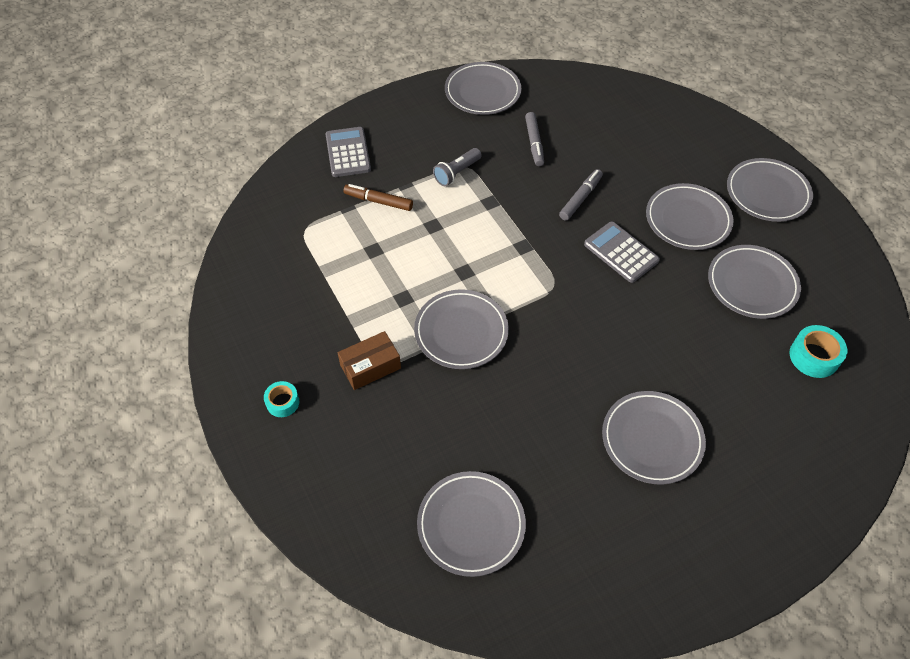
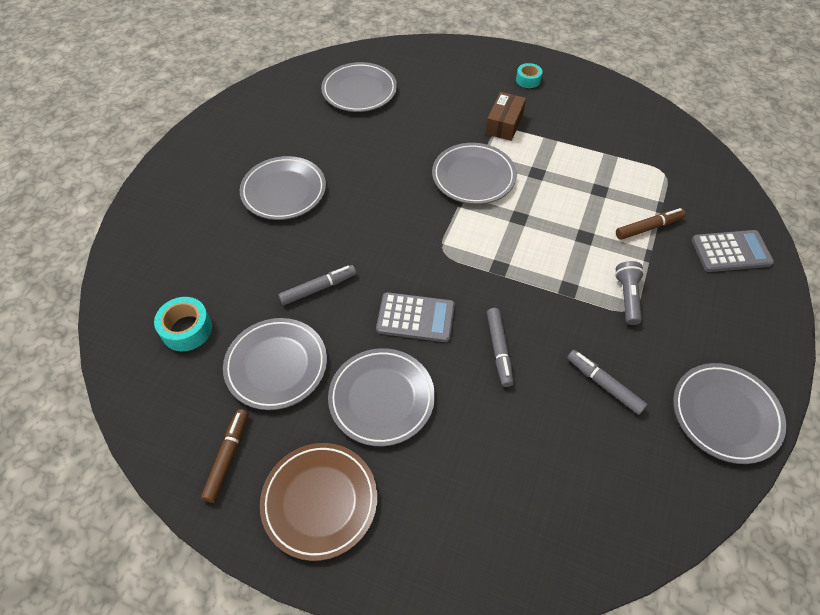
camera: 140 degrees right, 0 degrees up
(348, 152) = (731, 252): grey calculator -> grey calculator turned 45 degrees counterclockwise
(681, 321) = (318, 288): none -> grey marker
(767, 193) = (320, 501): grey plate -> brown plate
(818, 249) = (228, 457): none -> brown marker

